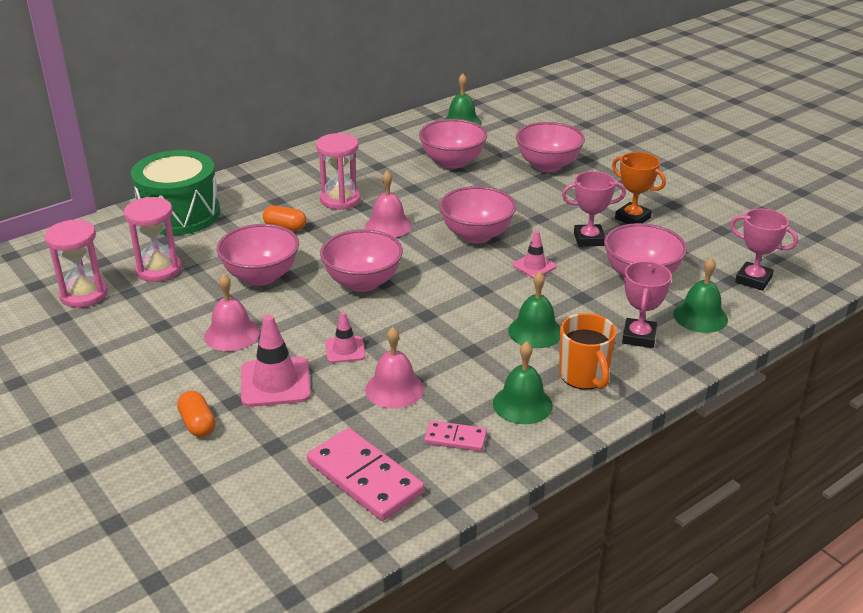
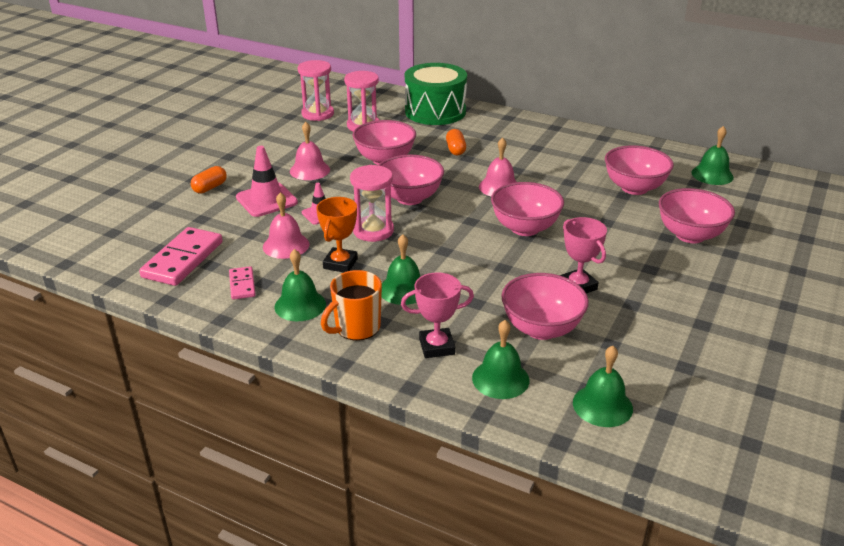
camera: 65 degrees right, 0 degrees up
(340, 200) = (516, 158): pink hourglass -> pink hourglass (373, 231)
(534, 266) = (503, 267): pink traffic cone -> none
(632, 218) = (644, 304): orange trophy -> orange trophy (340, 264)
(753, 280) = (602, 405): pink trophy -> green bell

